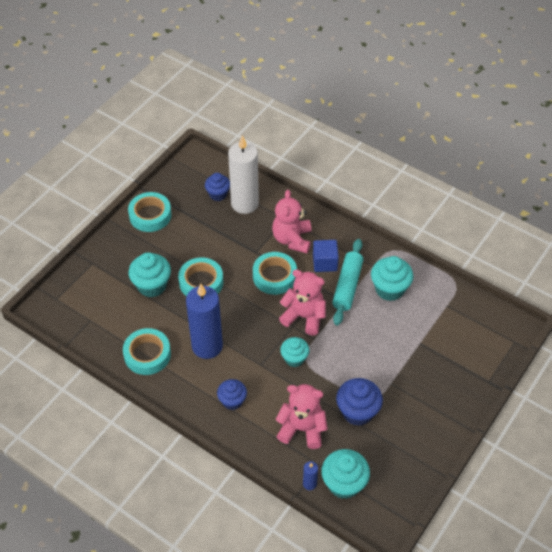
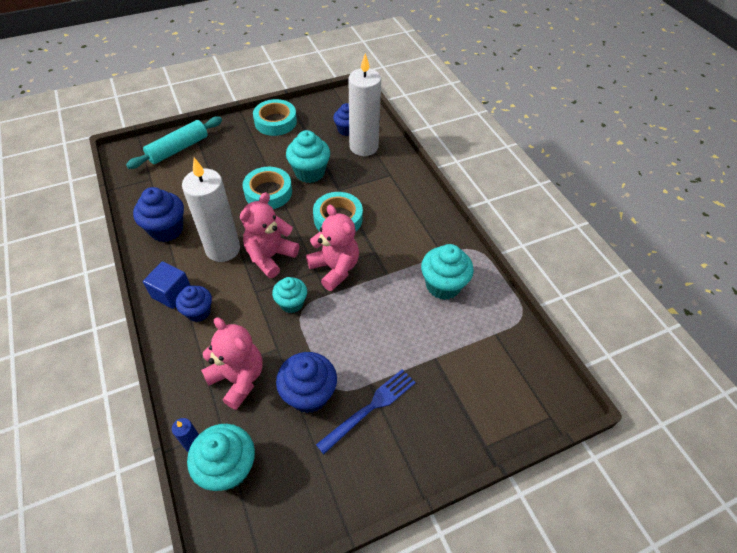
camera: 30 degrees right, 0 degrees up
(147, 354) = (166, 230): turquoise tape -> blue cupcake
(152, 286) = (225, 175): turquoise cupcake -> turquoise cupcake (310, 173)
(207, 346) = (223, 249): blue candle -> white candle
(292, 239) = (382, 194): pink teddy bear -> pink teddy bear (270, 256)
(325, 263) = (396, 229): blue cube -> blue cube (172, 293)
(347, 286) = (401, 261): turquoise rolling pin -> turquoise rolling pin (178, 149)
(403, 398) = (370, 408): none -> blue fork

